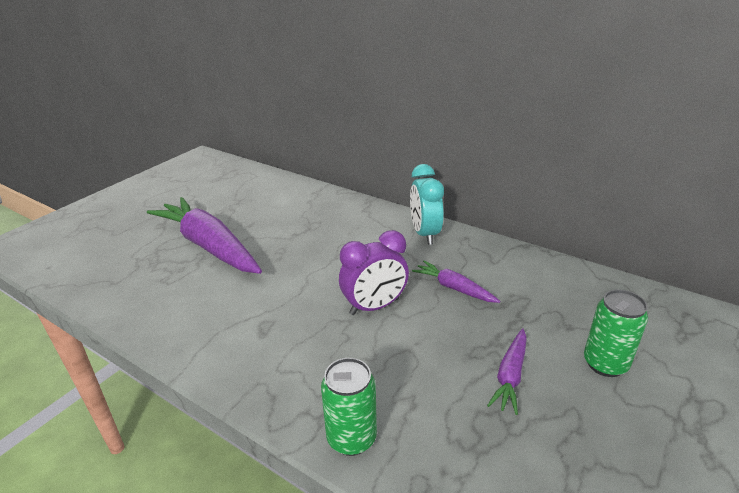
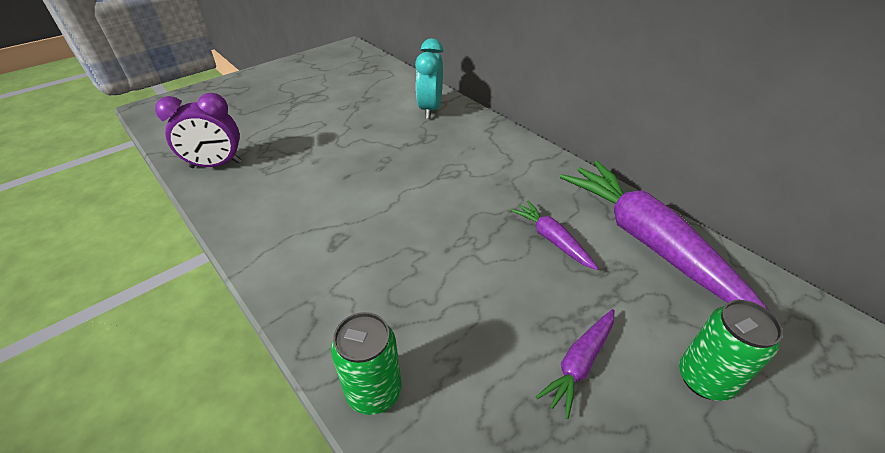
camera: 15 degrees right, 10 degrees up
(209, 246) = (319, 141): purple carrot -> purple carrot (647, 241)
(374, 307) = (456, 242): purple clock -> purple clock (216, 165)
(424, 234) = (542, 169): turquoise clock -> turquoise clock (430, 109)

